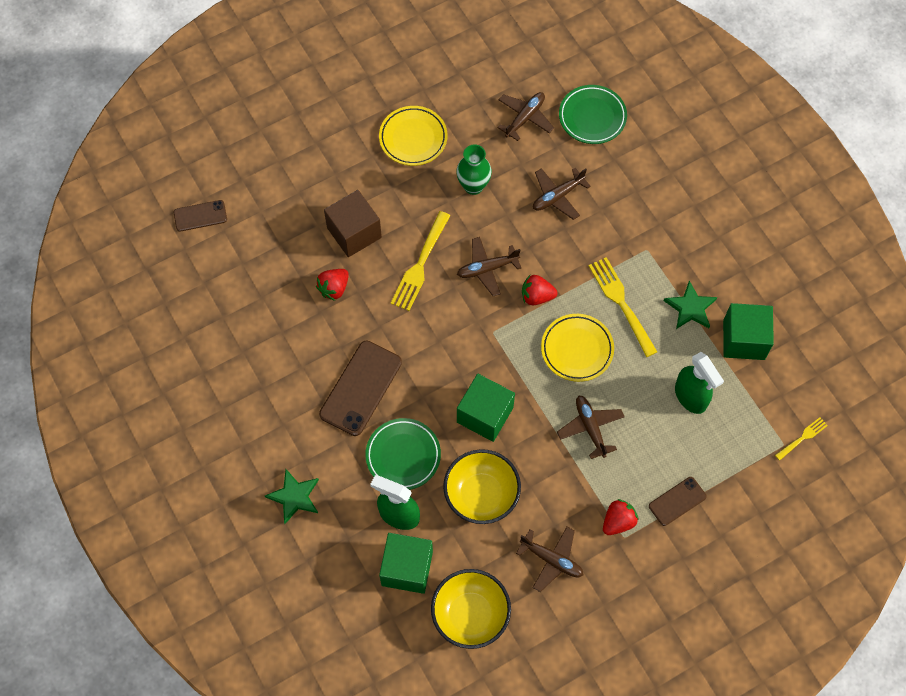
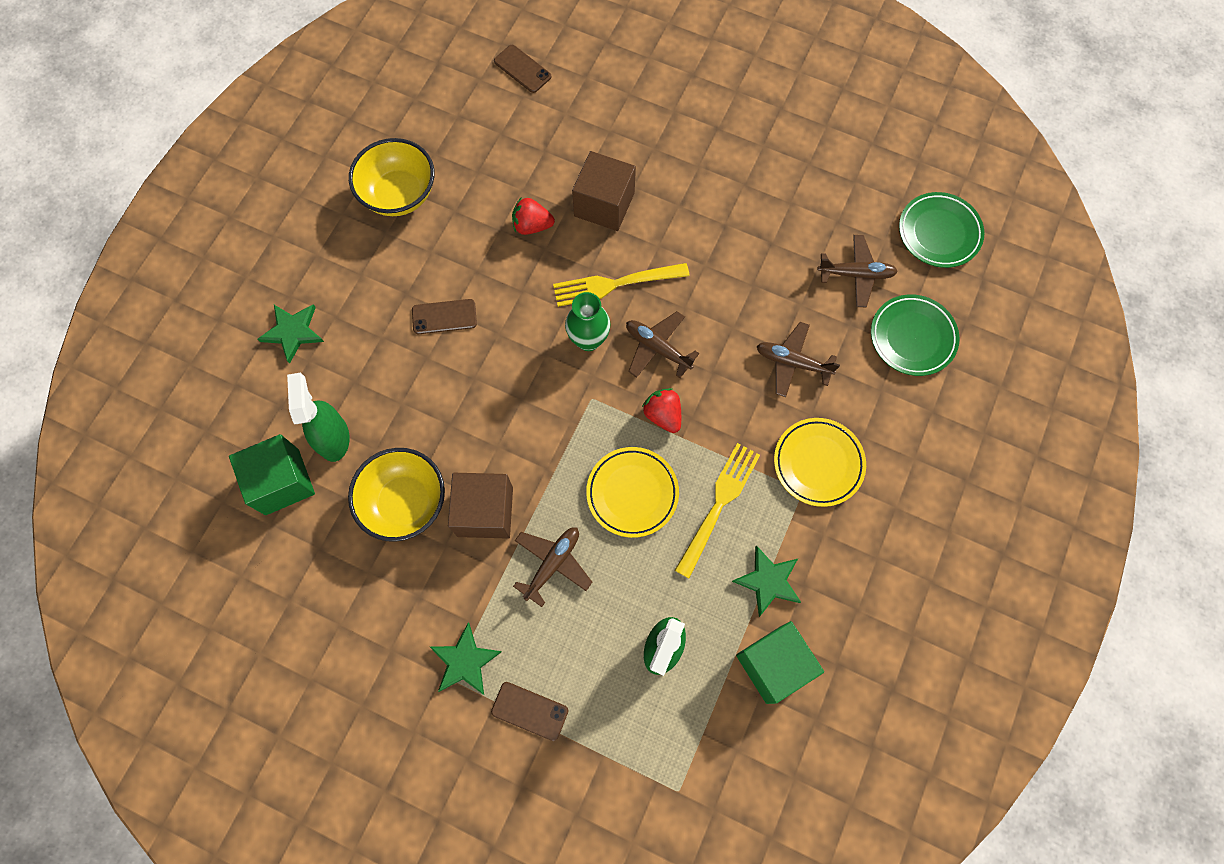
camera: 55 degrees right, 5 degrees up
(361, 388) = (444, 317): brown phone -> brown phone, size x0.57
(403, 455) = (399, 401): green plate -> green plate (939, 233)
(413, 138) = (747, 189): yellow plate -> yellow plate (818, 463)
(470, 615) = (269, 575): yellow bowl -> yellow bowl (399, 194)
(473, 186) = (739, 276): green vase -> green vase (588, 340)
(485, 415) = (495, 449): green cube -> none
(524, 448) = (485, 511): none -> brown cube
(551, 560) = (378, 618): brown plane -> none
(618, 521) = (465, 661): red strawberry -> green star
(802, 438) = (701, 808): yellow fork -> none

